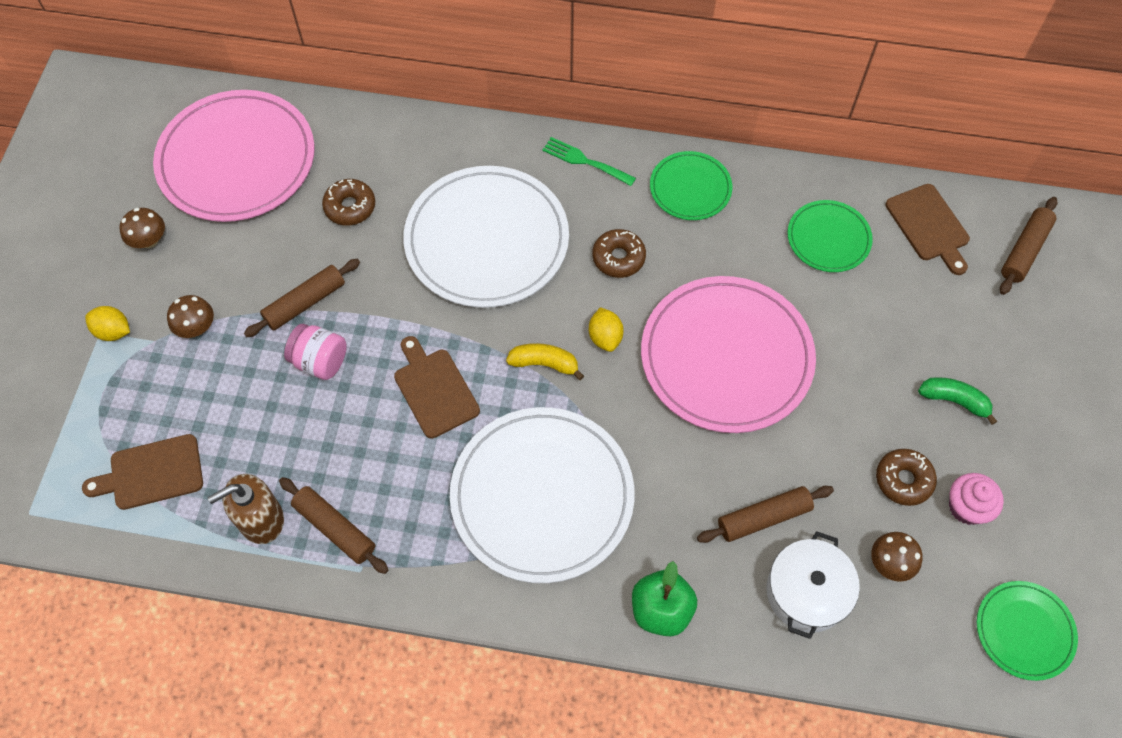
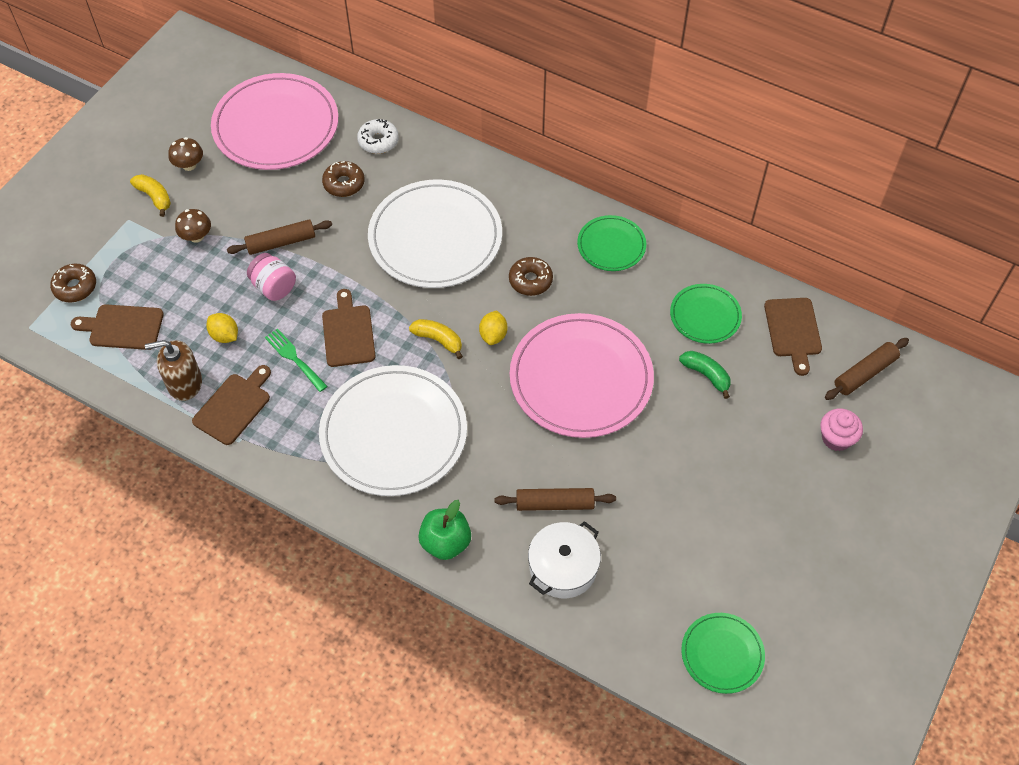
camera: 20 degrees right, 5 degrees down
(113, 331) = (137, 221): yellow lemon -> yellow lemon (225, 335)
(122, 294) = (154, 197): none -> yellow banana
(335, 528) = (234, 406): brown rolling pin -> brown cutting board
(369, 143) = (378, 141): none -> white donut
(584, 161) = (537, 201): green fork -> green fork (294, 358)
(890, 563) = (638, 569): brown mushroom -> none
(903, 480) = (678, 512): brown donut -> brown donut (75, 287)
(954, 400) = (749, 468): green banana -> green banana (706, 375)
(967, 507) = (720, 549): pink cupcake -> pink cupcake (836, 438)

